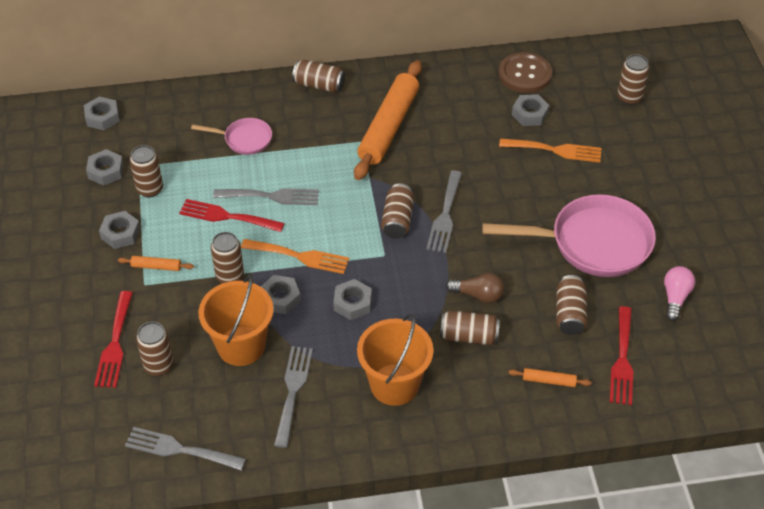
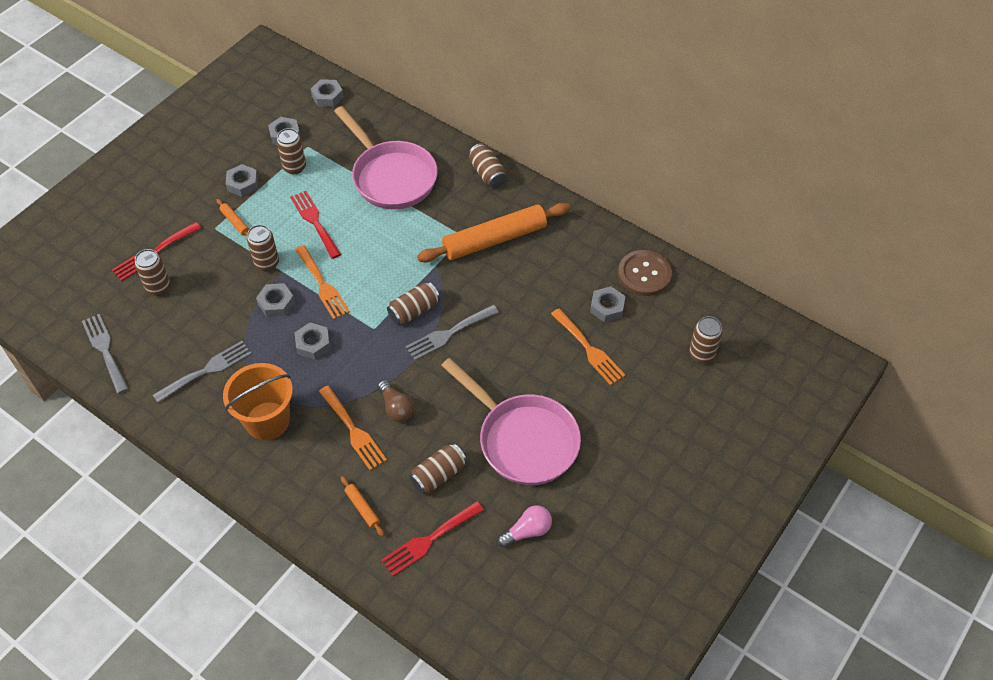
camera: 45 degrees right, 5 degrees up
(241, 346) = (216, 315): orange bucket -> none
(244, 139) = (391, 177): pink pan -> pink pan, size x1.97
(271, 196) = (358, 230): grey fork -> none
(469, 336) = (353, 430): brown can -> orange fork

